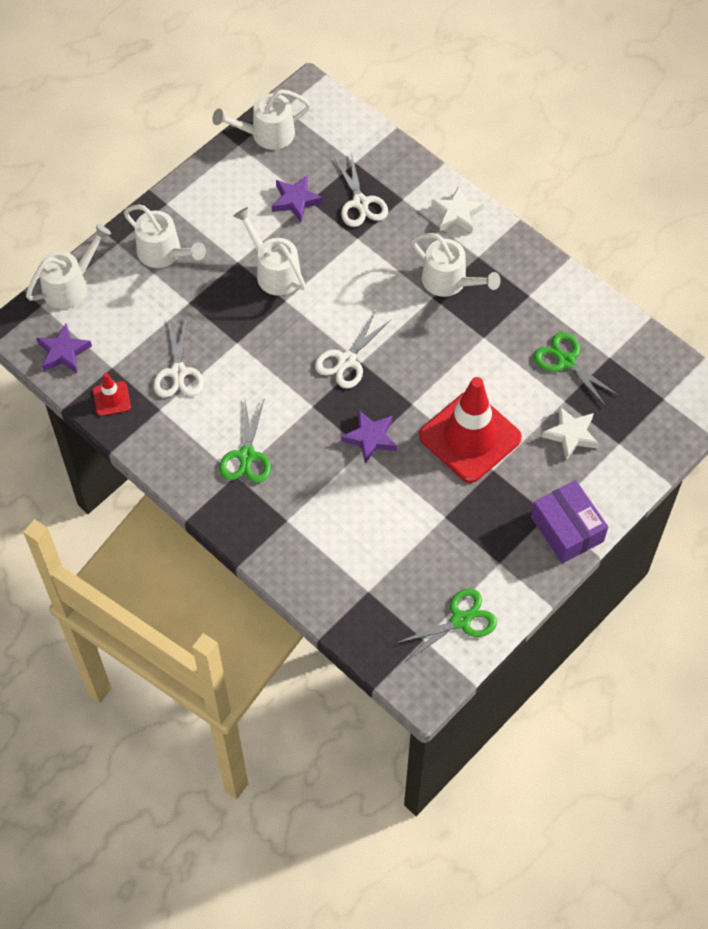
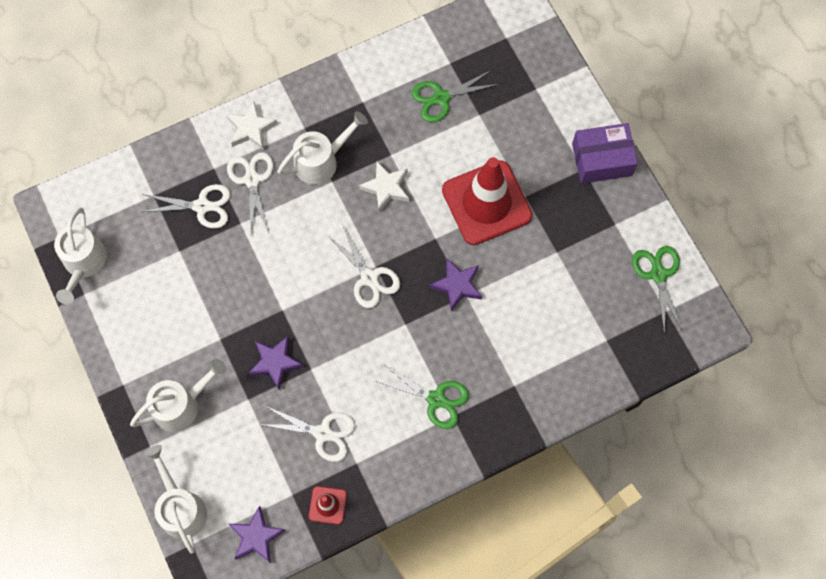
camera: 70 degrees left, 10 degrees up
(274, 271) = (246, 309): white watering can -> none
(296, 200) = (174, 263): purple star -> purple star (275, 362)
(404, 232) = (252, 180): none -> white scissors
(571, 435) = (514, 122): white star -> white star (386, 187)

